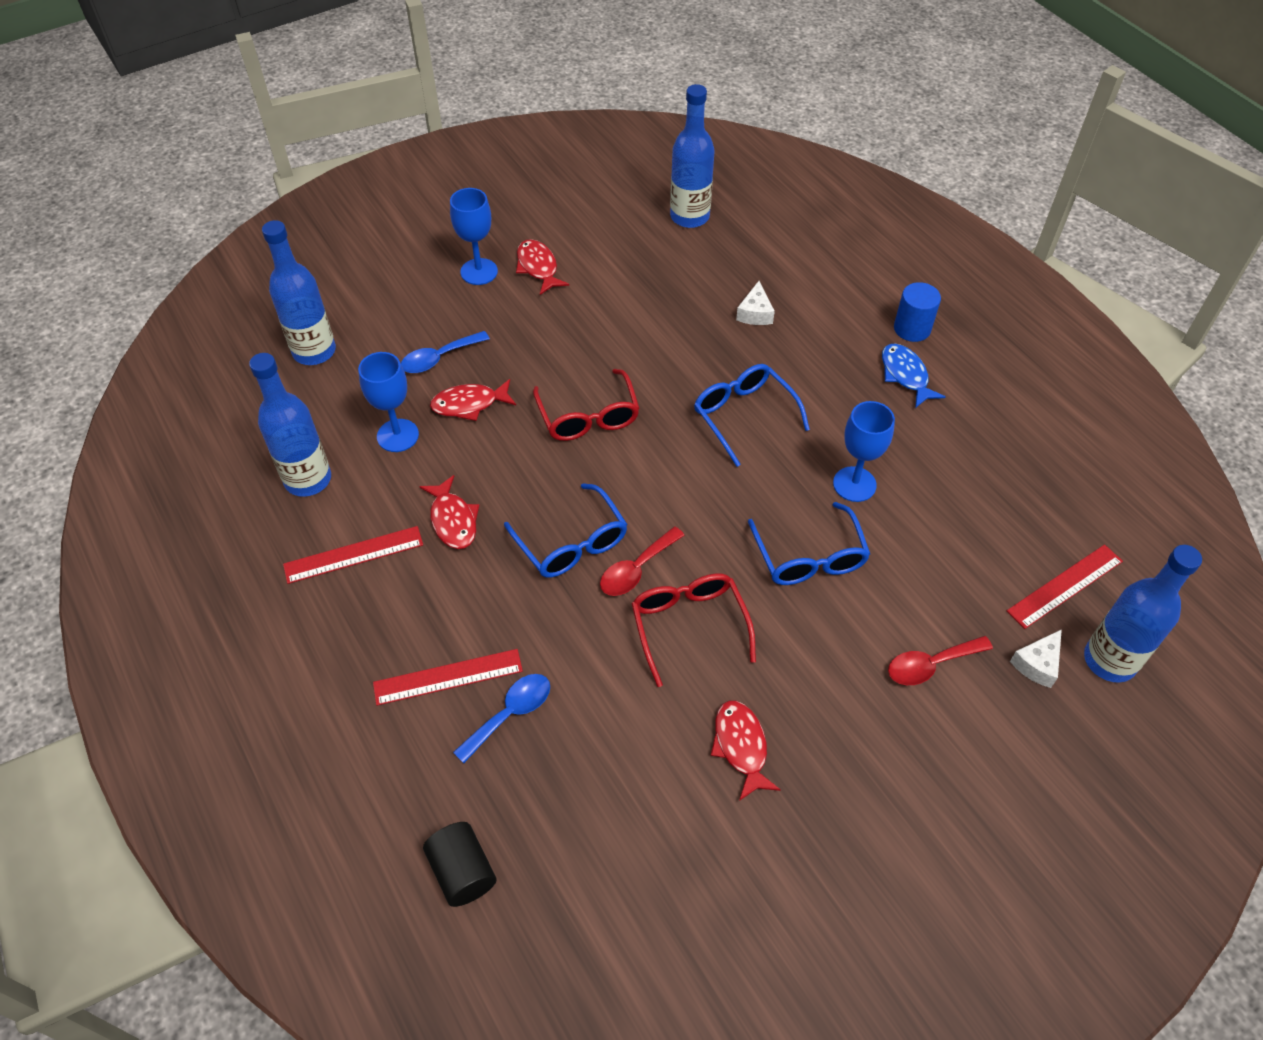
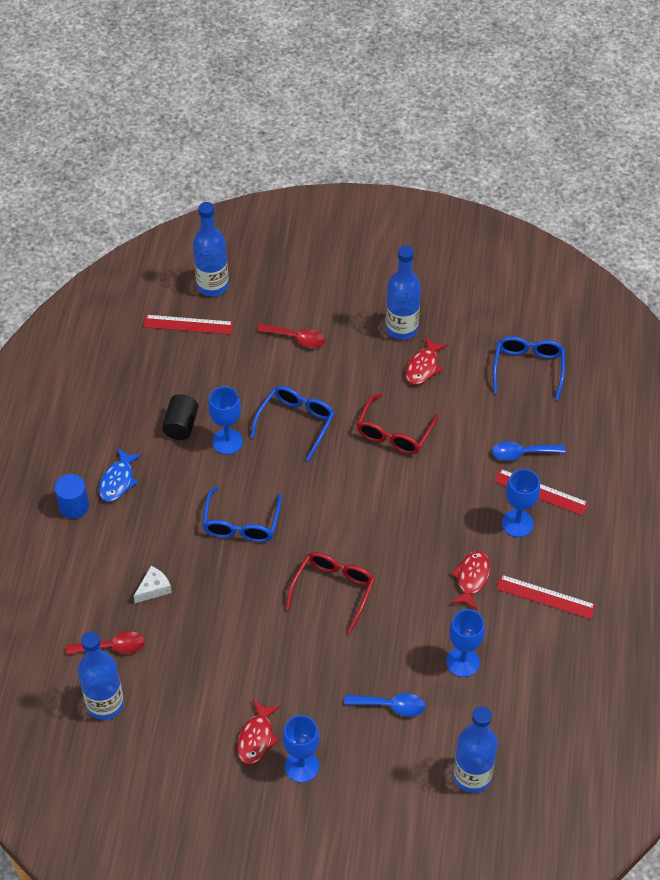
camera: 140 degrees left, 0 degrees up
(308, 479) = (541, 669): blue bottle -> blue bottle (401, 328)
(447, 617) = (517, 523): none -> blue goblet
(462, 872) = (596, 403): black cylinder -> black cylinder (181, 425)
(469, 404) = (399, 653): red fish -> none
(572, 543) = (415, 517): blue glasses -> blue glasses (528, 368)
(636, 569) = (393, 479): red spoon -> red spoon (112, 647)
(1037, 664) = (247, 306): white cheese -> none

